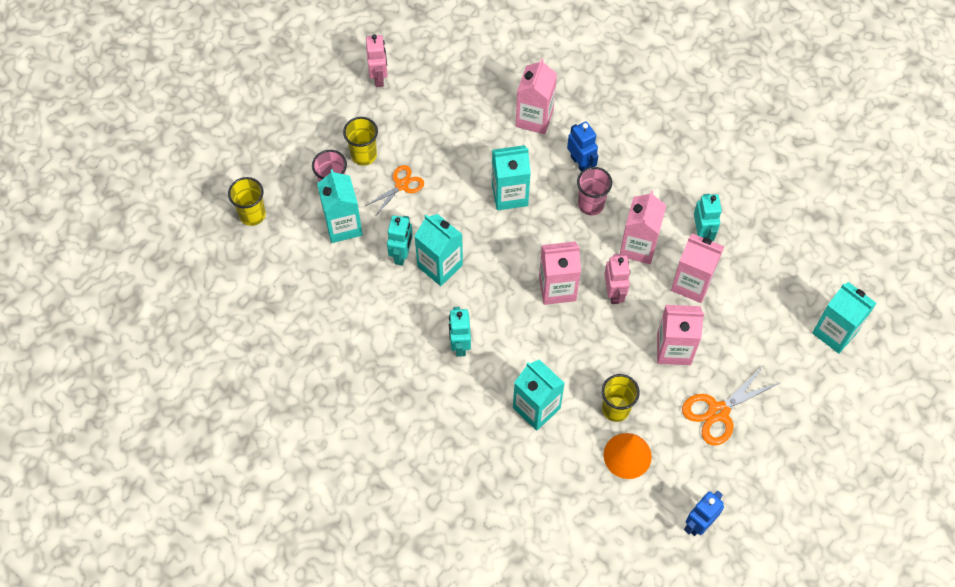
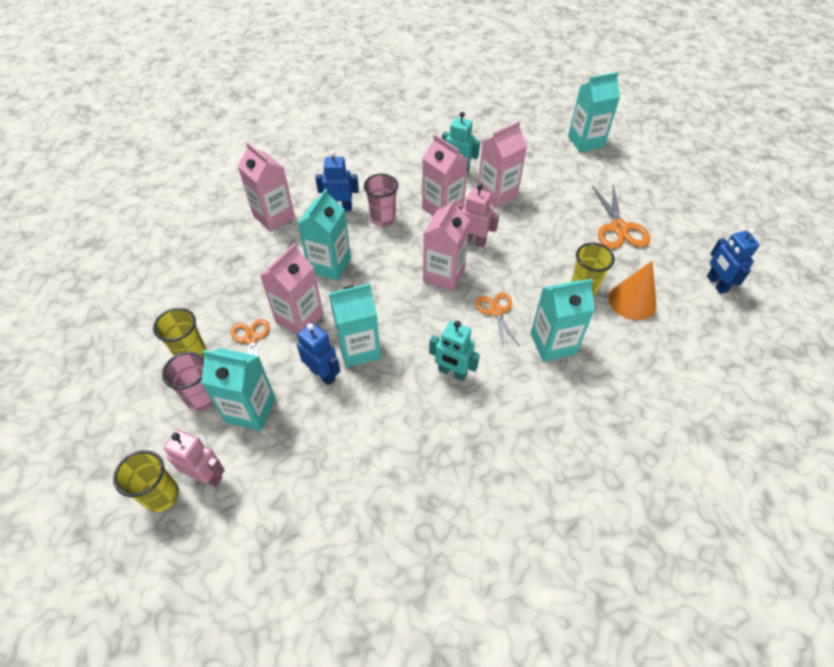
camera: 60 degrees left, 10 degrees down
(379, 77) = (125, 302): pink robot -> pink robot (207, 475)
(401, 254) = (323, 374): turquoise robot -> blue robot
(543, 349) = (496, 311): none -> orange scissors
(674, 349) = (548, 229): pink carton -> pink carton (299, 318)

